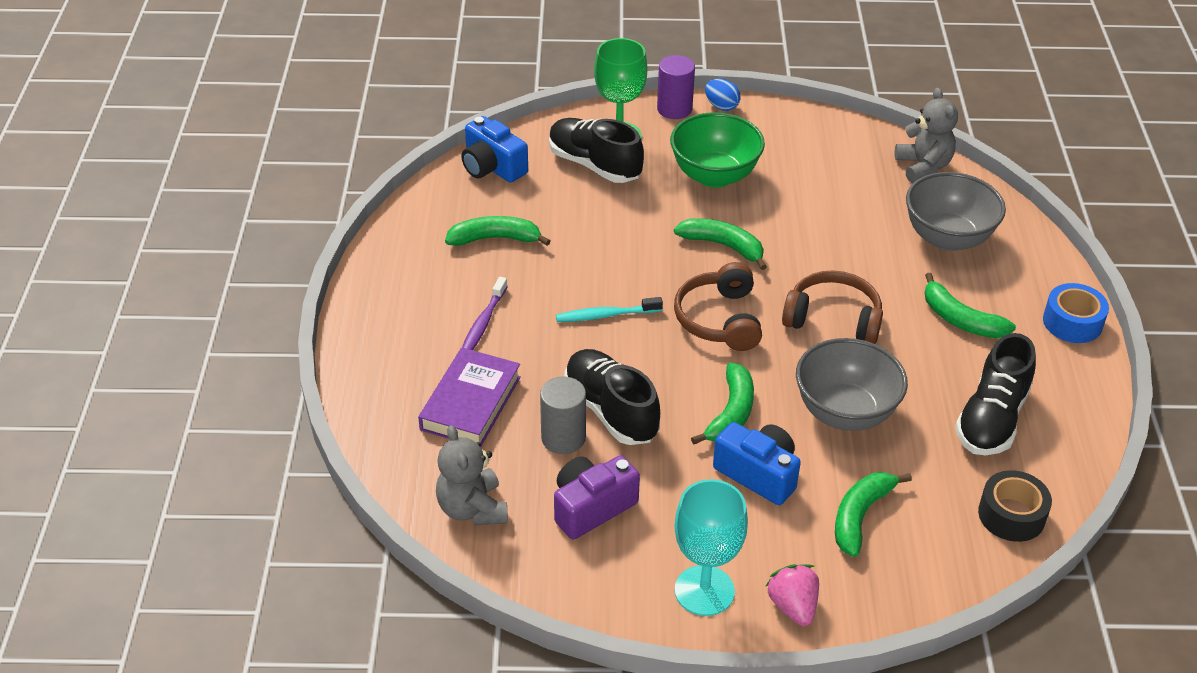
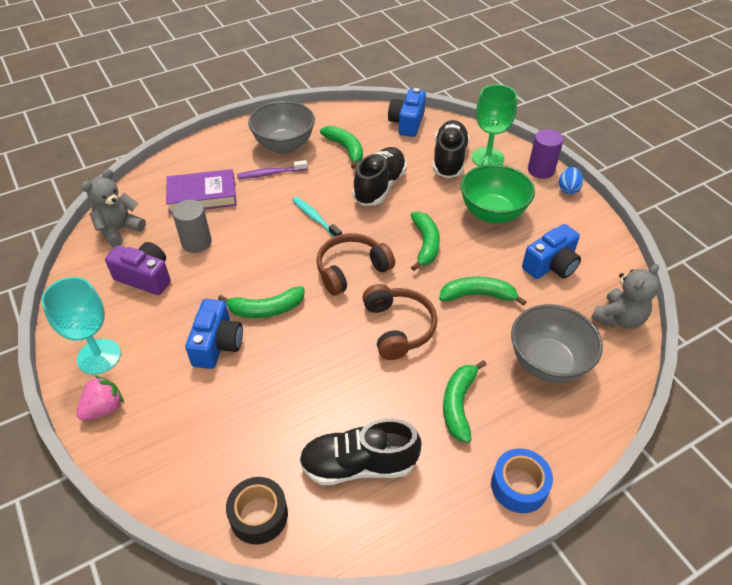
camera: 60 degrees right, 5 degrees up
(611, 411) = (232, 253): black shoe -> black shoe (379, 186)
(823, 173) = (551, 265): none -> blue camera
(845, 413) = (306, 369): grey bowl -> grey bowl (284, 145)
(860, 516) = (207, 416): green banana -> green banana (478, 295)

